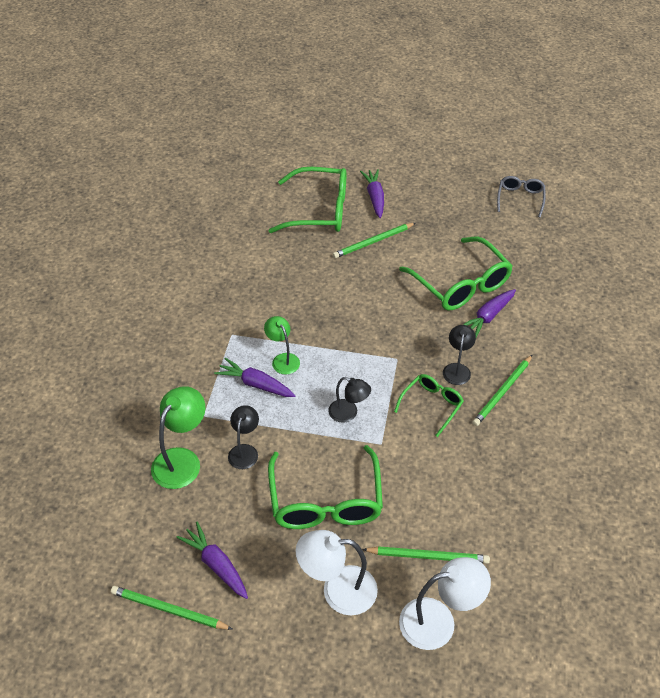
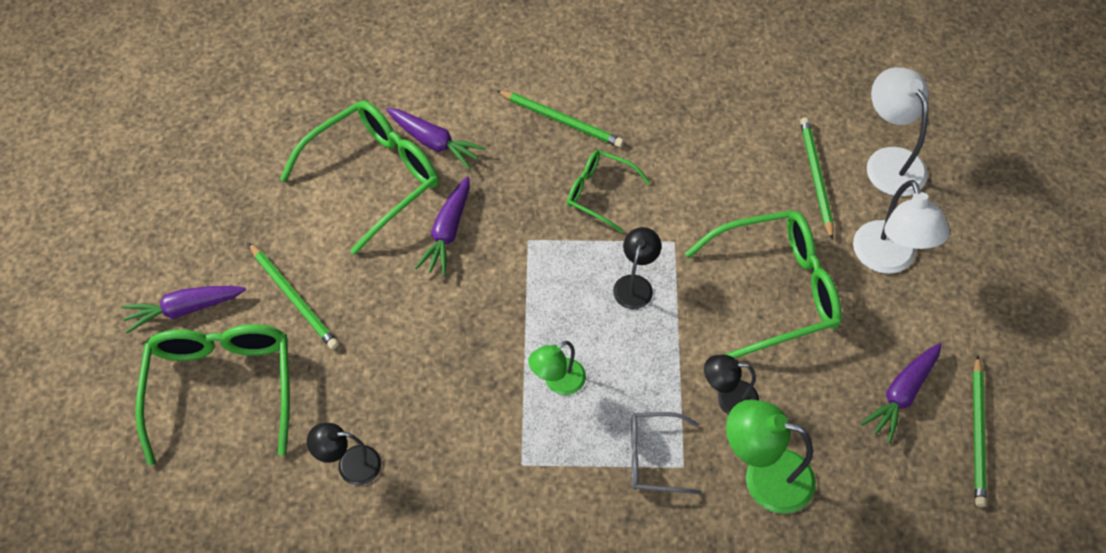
camera: 100 degrees left, 10 degrees up
(255, 384) = (611, 409): purple carrot -> purple carrot (447, 232)
(457, 369) = (533, 170): black lamp -> black lamp (350, 465)
(520, 199) = (181, 116): grey glasses -> grey glasses (654, 458)

